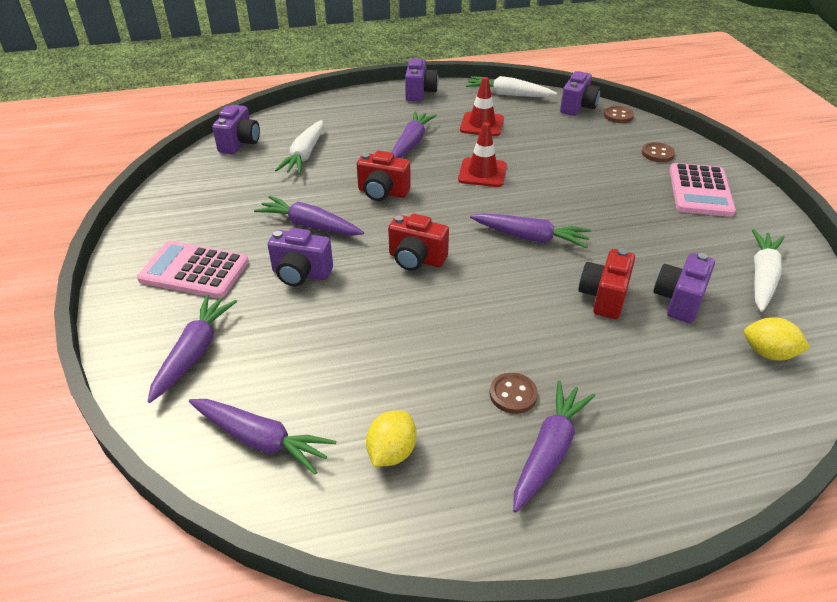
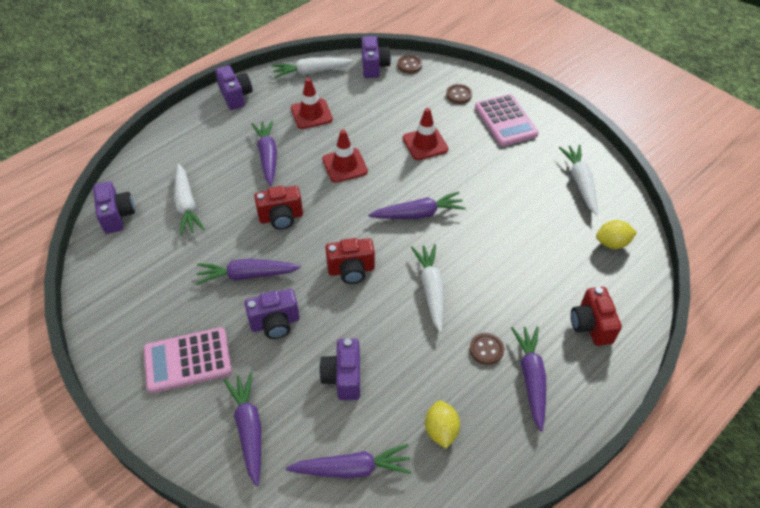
camera: 30 degrees left, 10 degrees up
(491, 310) = (431, 290): none -> white carrot
(586, 182) = (425, 144): none -> red traffic cone
(603, 297) = (496, 244): red camera -> red camera (591, 325)
(678, 300) = (542, 226): purple camera -> purple camera (343, 377)

